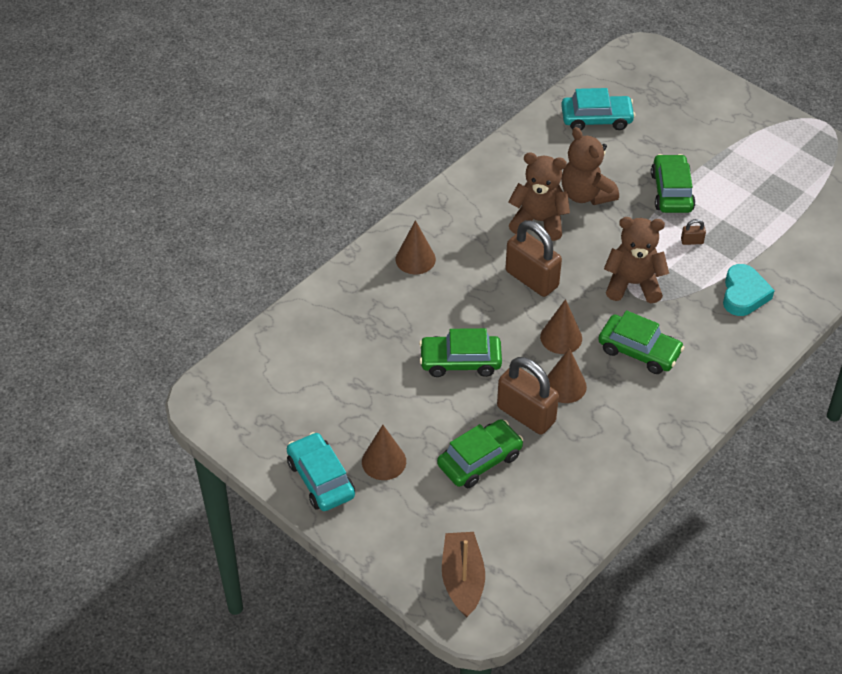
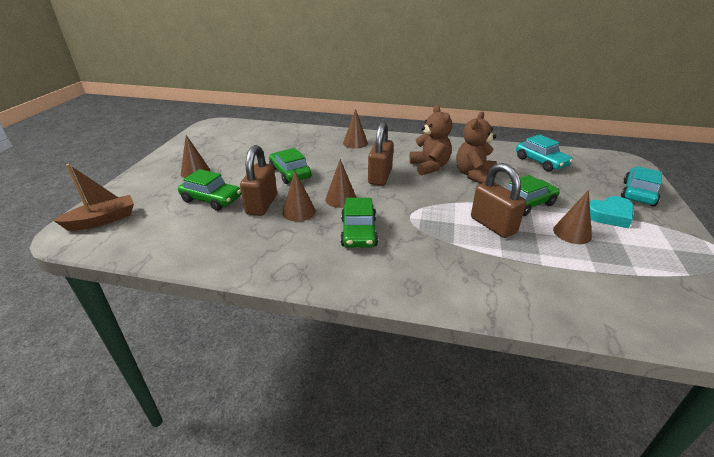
camera: 60 degrees right, 15 degrees down
(320, 479) = (174, 159): turquoise car -> turquoise car (638, 193)
(633, 284) = (419, 212): brown teddy bear -> none
(692, 241) = (493, 225): brown padlock -> brown padlock, size x2.43
(738, 194) = (572, 233): none -> brown cone
(744, 294) = (473, 266): turquoise heart -> turquoise heart (609, 215)

